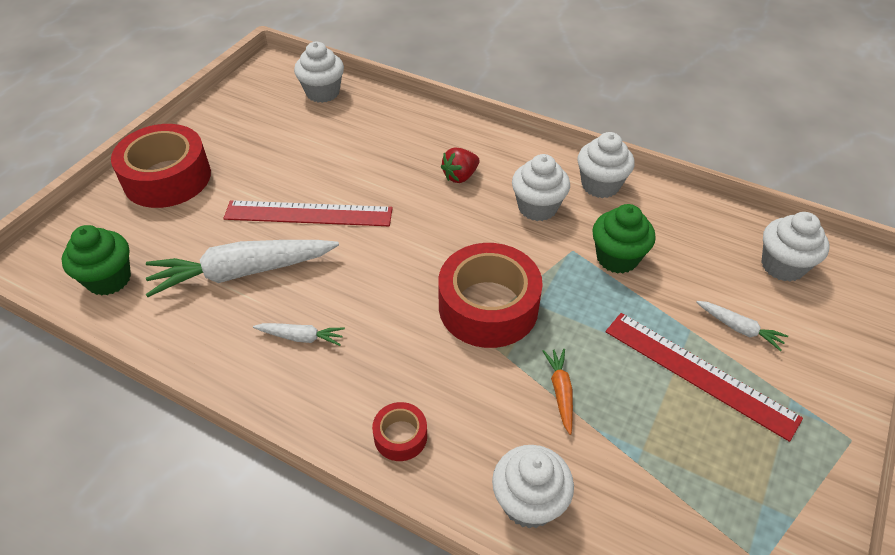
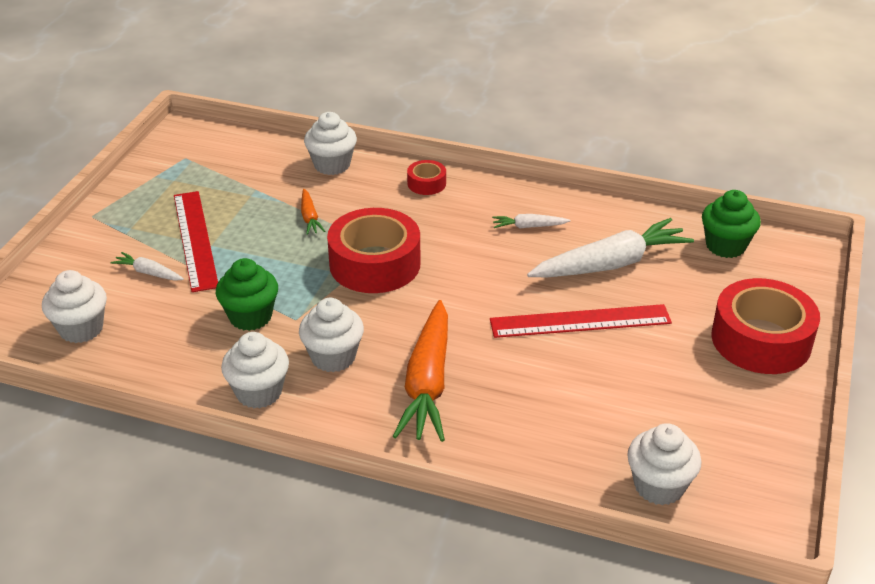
camera: 170 degrees right, 10 degrees down
(460, 176) = (427, 383): red strawberry -> orange carrot
(699, 373) = (195, 239): red ruler -> red ruler turned 45 degrees clockwise

